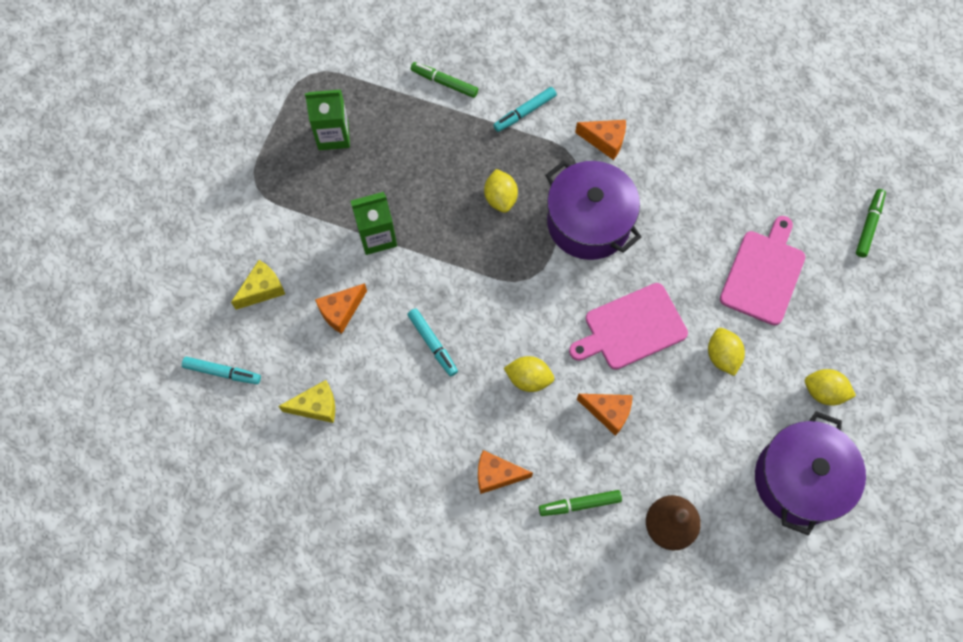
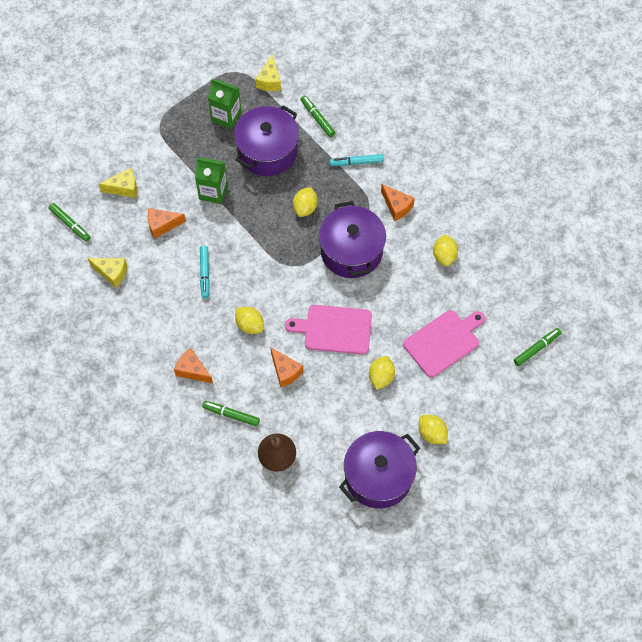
camera: 30 degrees right, 5 degrees down
(222, 372) = (70, 224): turquoise marker -> green marker
(357, 65) = (269, 80): none -> yellow cheese
(411, 152) = (267, 151): none -> purple pot
(697, 171) = (444, 256): none -> yellow lemon

